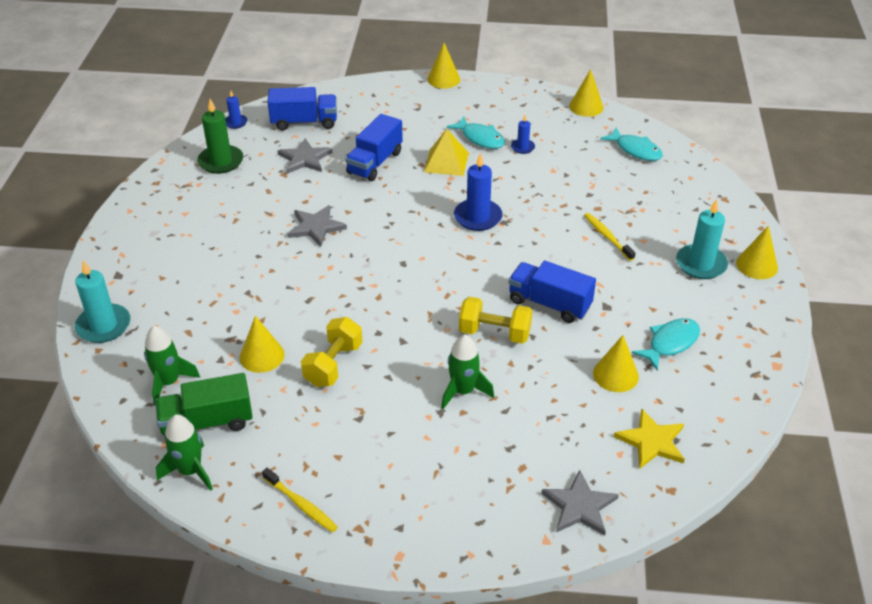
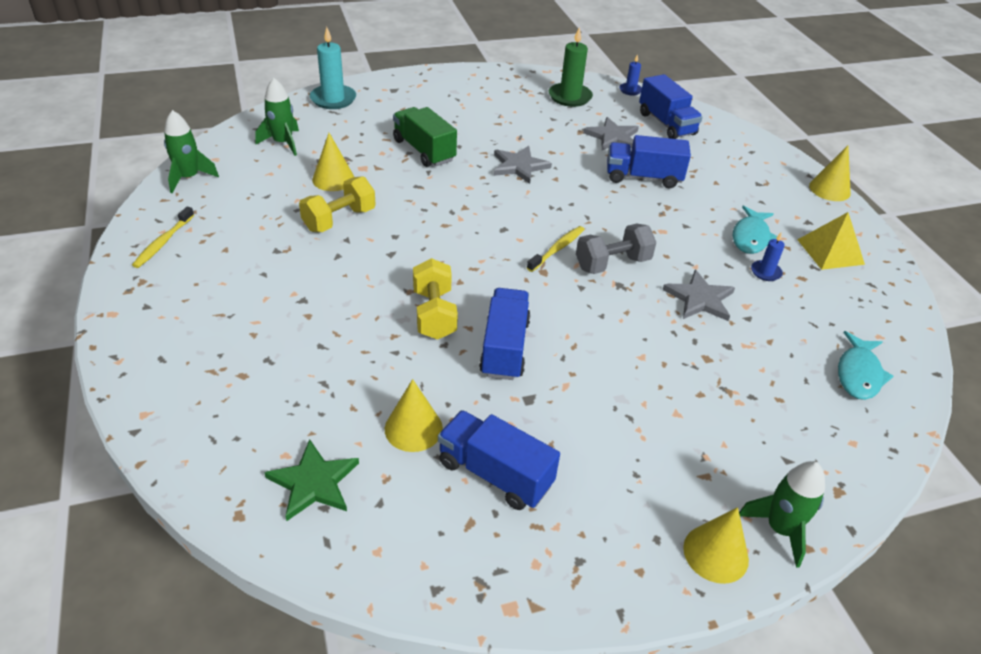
camera: 65 degrees right, 0 degrees up
(207, 422) = (244, 172): green truck -> green truck (424, 150)
(333, 365) = (339, 220): yellow dumbbell -> yellow dumbbell turned 45 degrees counterclockwise
(446, 162) = (686, 222): yellow pyramid -> yellow pyramid (830, 251)
(463, 391) = (337, 309): green rocket -> green rocket (780, 529)
(478, 217) = (612, 263): blue candle -> grey dumbbell
(579, 506) = (197, 433): grey star -> grey star (700, 299)
(586, 107) = (902, 310): yellow cone -> none
(607, 237) = (658, 377): yellow toothbrush -> yellow toothbrush (557, 249)
(652, 441) = (314, 482): yellow star -> green star
(670, 343) = (495, 474): turquoise fish -> blue truck
(701, 264) = (671, 483): turquoise candle -> none

